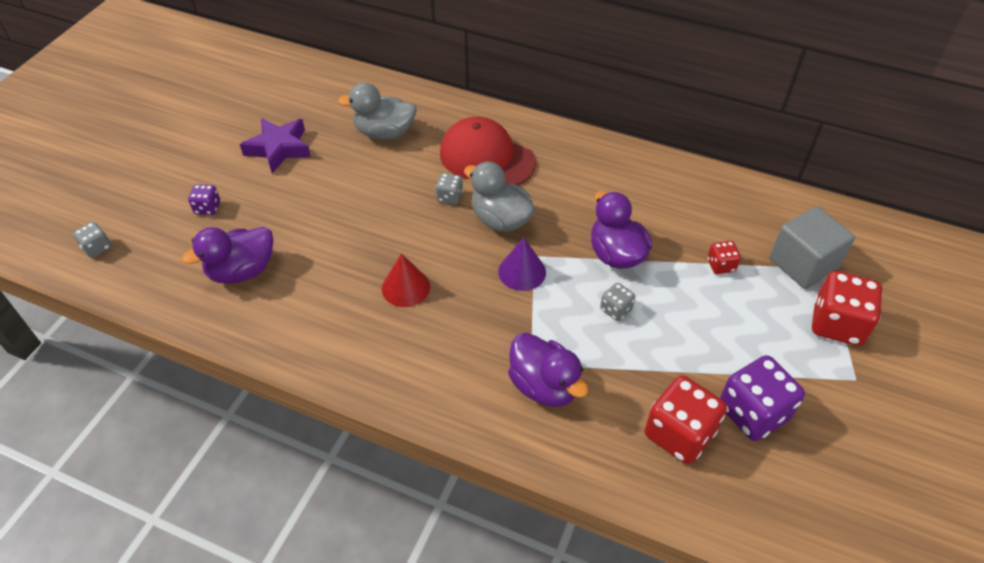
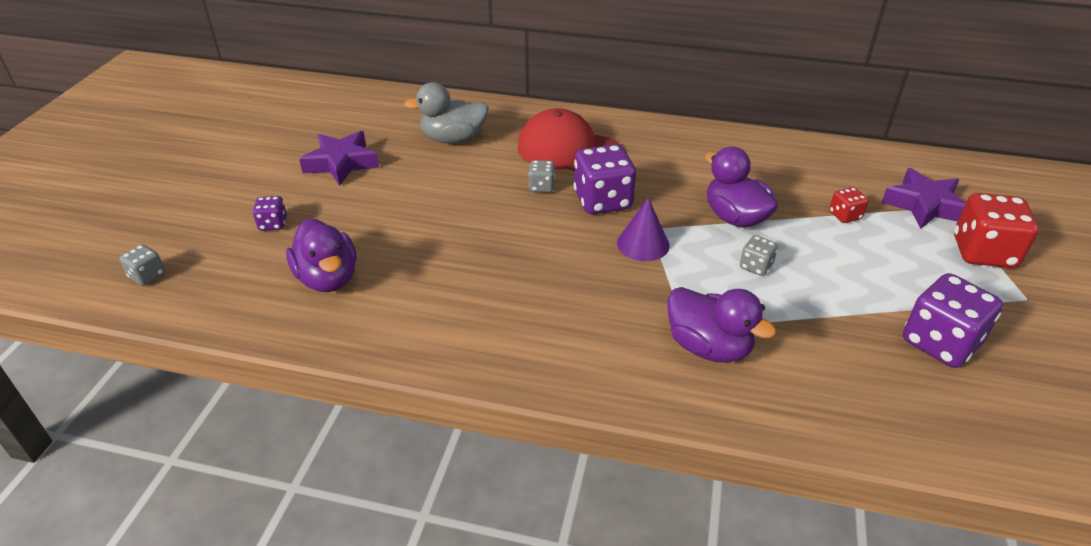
camera: 10 degrees left, 10 degrees down
(242, 271) = (328, 278): purple duck -> purple duck turned 75 degrees counterclockwise
(405, 287) = (521, 273): red cone -> none
(500, 220) = (602, 201): grey duck -> purple dice
(679, 434) = (873, 373): red dice -> none
(803, 264) = (924, 205): grey cube -> purple star

